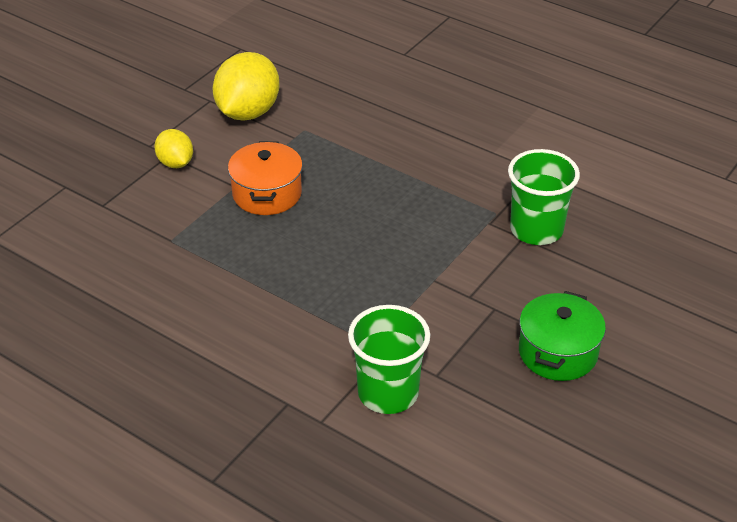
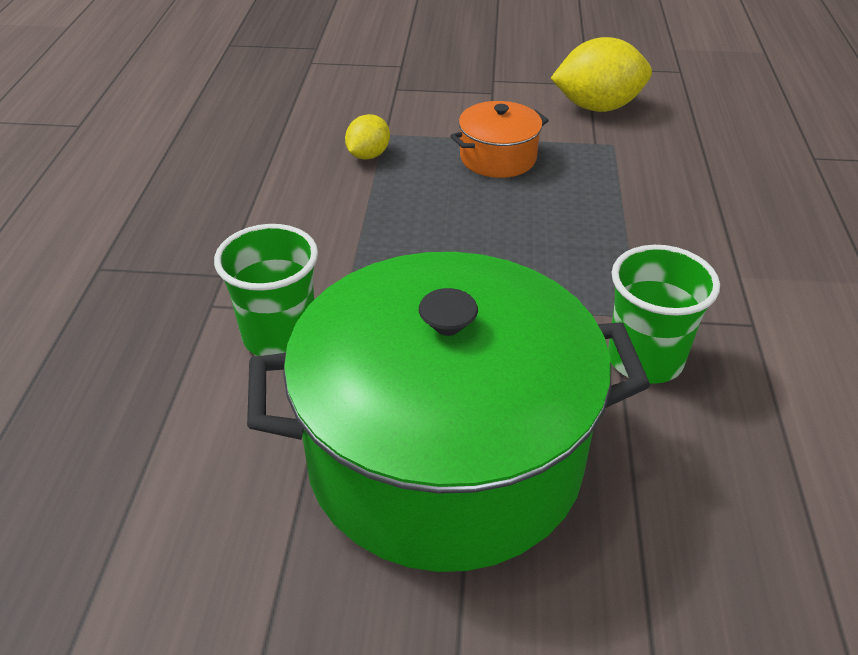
camera: 60 degrees right, 0 degrees up
(175, 163) = (485, 99): yellow lemon -> yellow lemon (368, 155)
(558, 352) = (445, 456): green pot -> green pot, size x2.41

